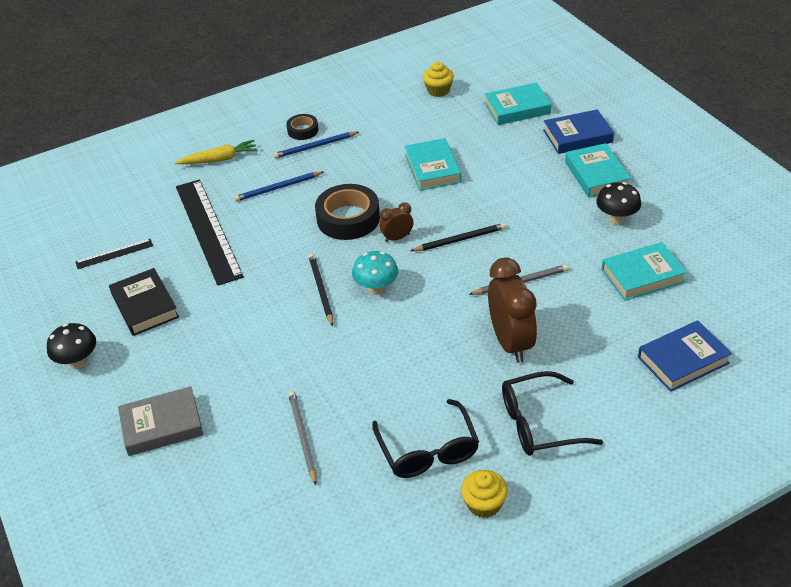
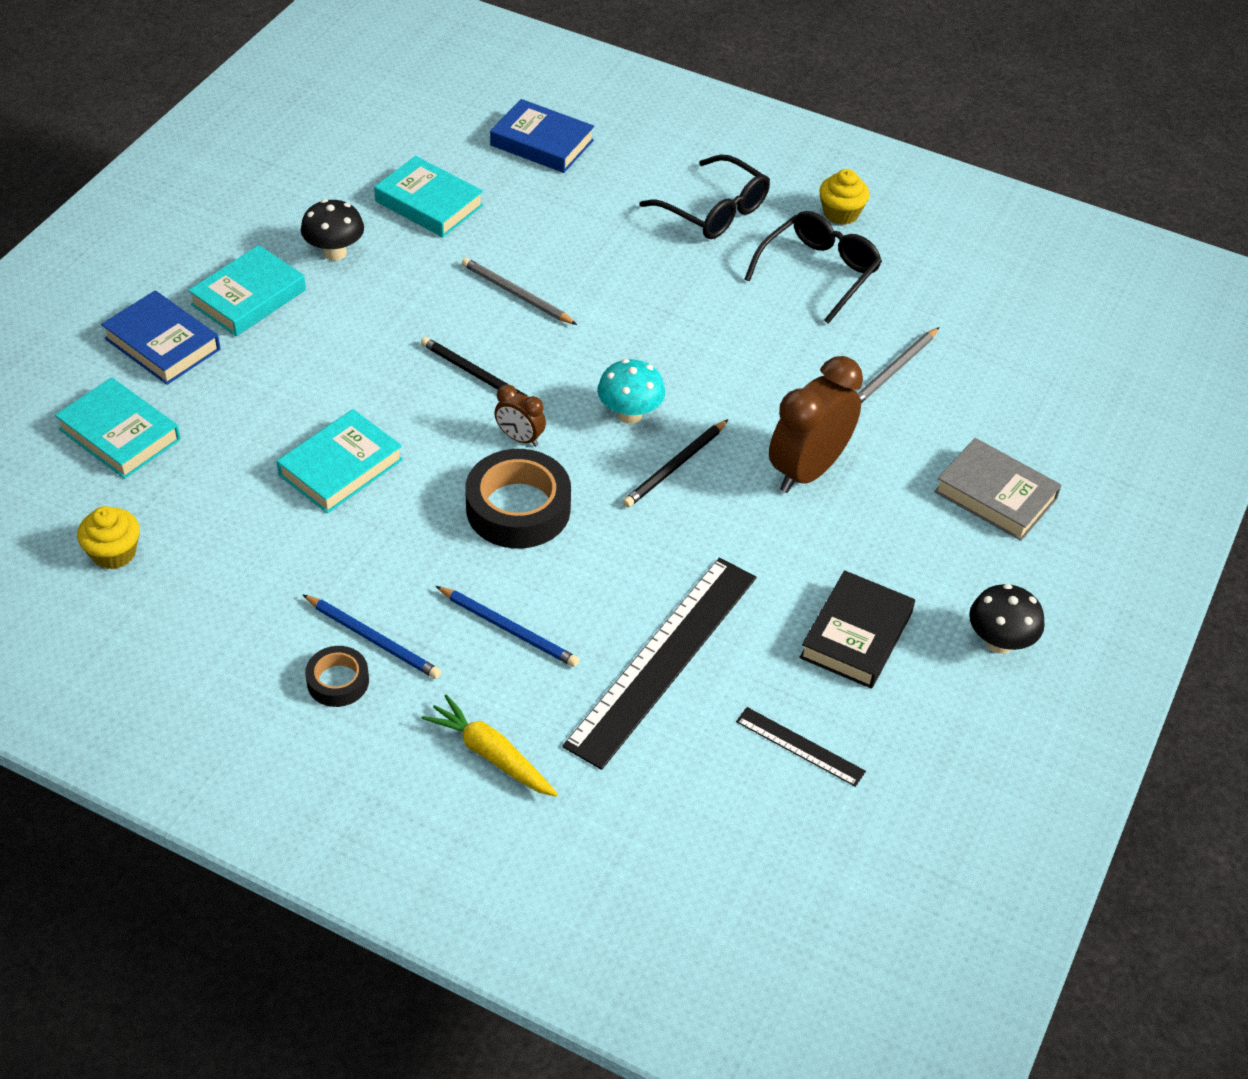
camera: 130 degrees left, 5 degrees up
(511, 342) = (621, 268): brown clock -> brown clock (807, 470)

